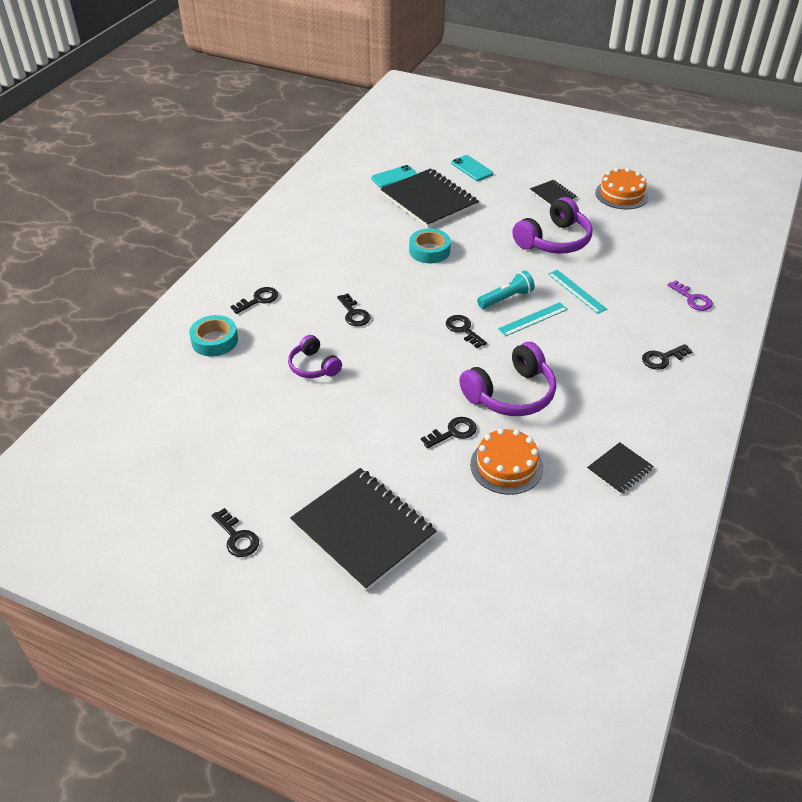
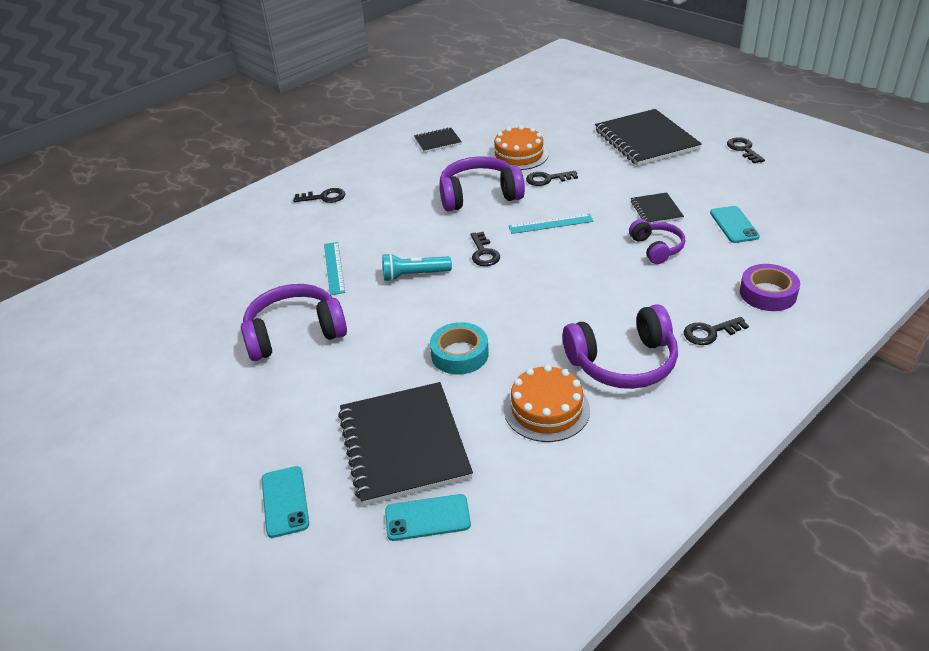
camera: 155 degrees left, 5 degrees down
(214, 340) = (768, 293): turquoise tape -> purple tape
(245, 409) = (734, 225): none -> turquoise phone
(316, 267) = (623, 362): none -> purple headphones
(354, 314) = (594, 292): black key -> none
(533, 319) = (405, 250): turquoise ruler -> turquoise ruler (551, 224)
(552, 195) = (220, 408): black notebook -> black notebook (656, 210)
(621, 194) = (132, 384): orange cake -> orange cake (546, 409)
(692, 299) = (232, 238): purple key -> none

